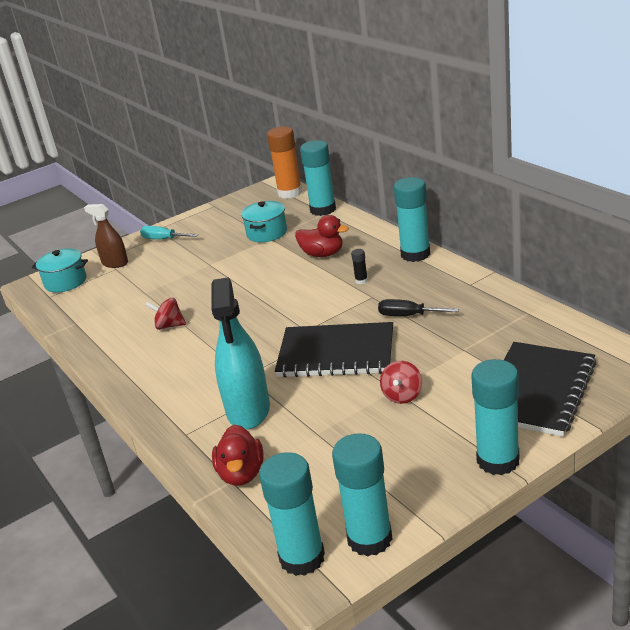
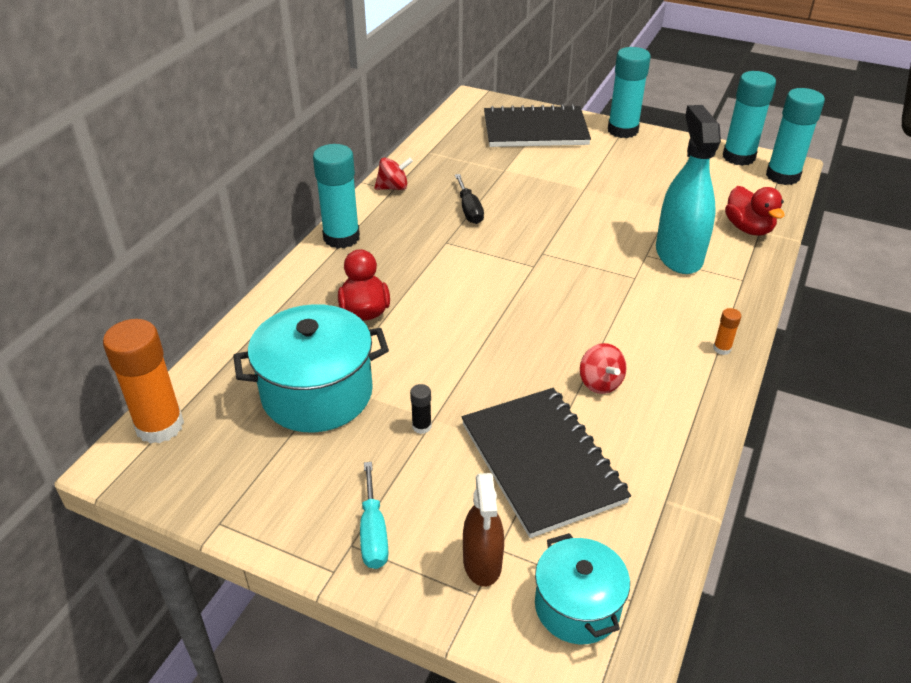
camera: 125 degrees left, 10 degrees up
(137, 388) = (722, 349): none -> orange glue stick
(241, 474) = (748, 228): red duck -> red duck turned 105 degrees clockwise
(248, 410) = (678, 255): turquoise spray bottle -> turquoise spray bottle turned 60 degrees counterclockwise
(267, 233) = (317, 393): turquoise pot -> turquoise pot, size x1.62
(323, 209) = (226, 359): turquoise glue stick -> none
(336, 353) = (558, 233): black notebook -> black notebook (541, 462)
(361, 281) = (416, 259): black glue stick -> black glue stick (421, 426)
(402, 396) = (589, 182): red spinning top -> red spinning top (393, 187)

